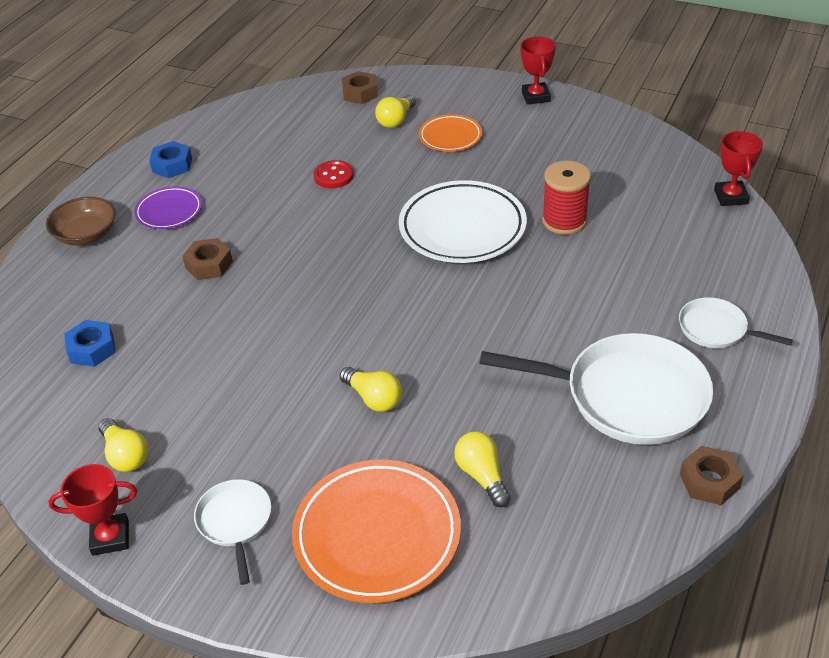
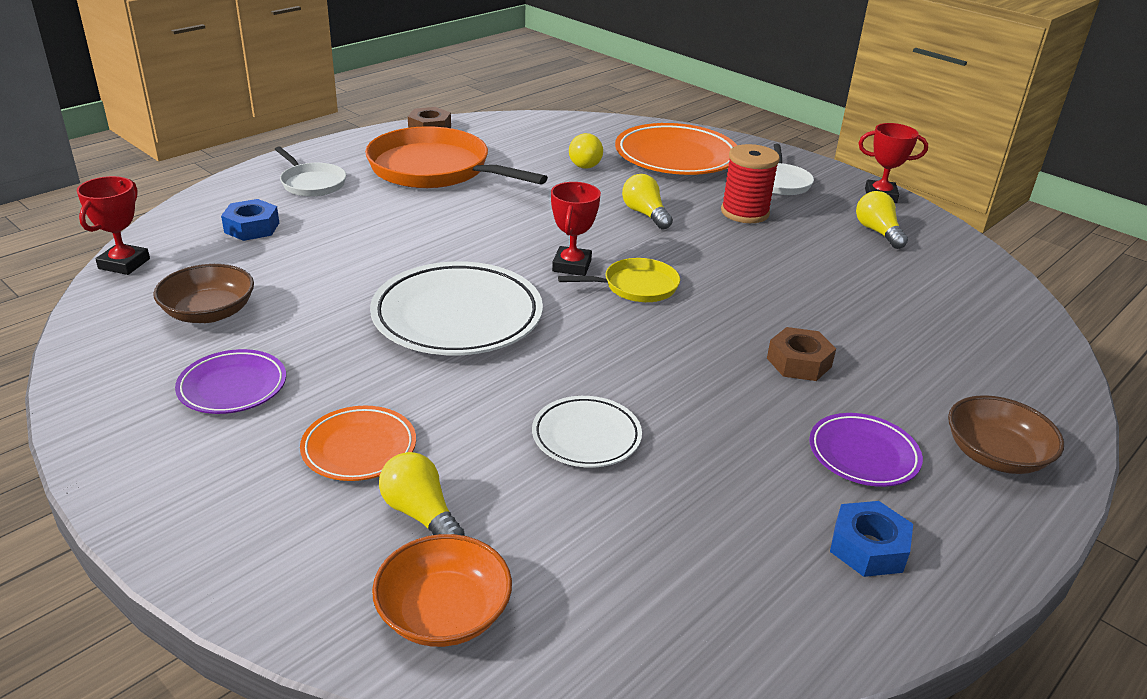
camera: 165 degrees left, 10 degrees down
(92, 349) = (936, 313): blue nut -> blue nut (252, 227)
(333, 176) = (586, 437): red button -> white plate
(347, 298) = (636, 286): none -> yellow pan
(360, 93) = (444, 613): brown nut -> orange bowl
(396, 120) = (421, 514): yellow light bulb -> yellow light bulb turned 90 degrees counterclockwise
(535, 97) = (142, 482): red trophy -> red trophy (572, 266)
(550, 145) = (232, 387): none -> purple plate
(564, 221) = (334, 292): red spool -> red spool (744, 212)
(623, 181) = (209, 312): none -> brown bowl
(627, 396) = (435, 169): white pan -> orange pan

